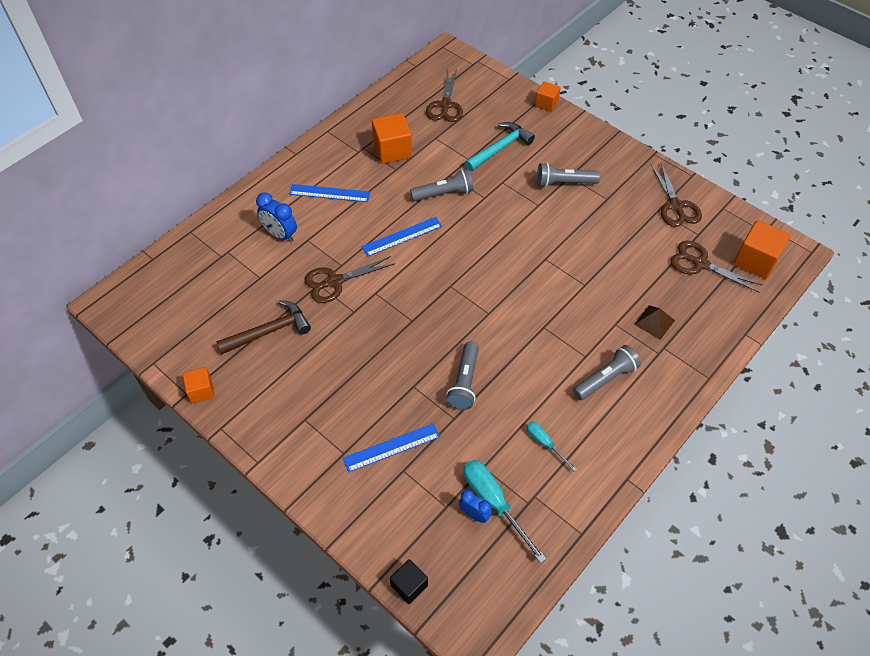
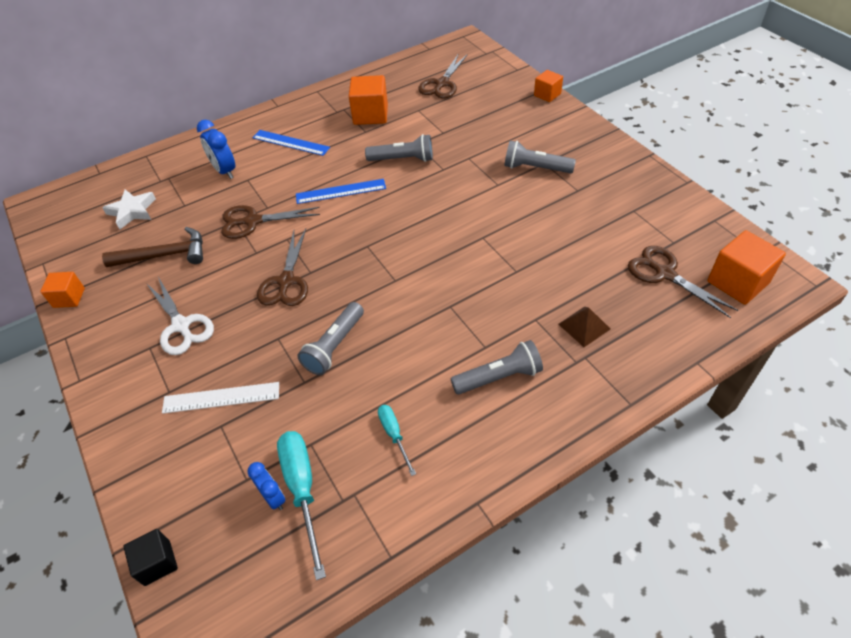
camera: 20 degrees right, 5 degrees down
(211, 293) = (132, 211): none -> white star
(322, 393) = (181, 325): none -> white scissors
(391, 447) = (221, 397): blue ruler -> white ruler
(500, 148) = (480, 127): turquoise hammer -> none
(676, 206) = (656, 209): brown scissors -> brown scissors (286, 281)

